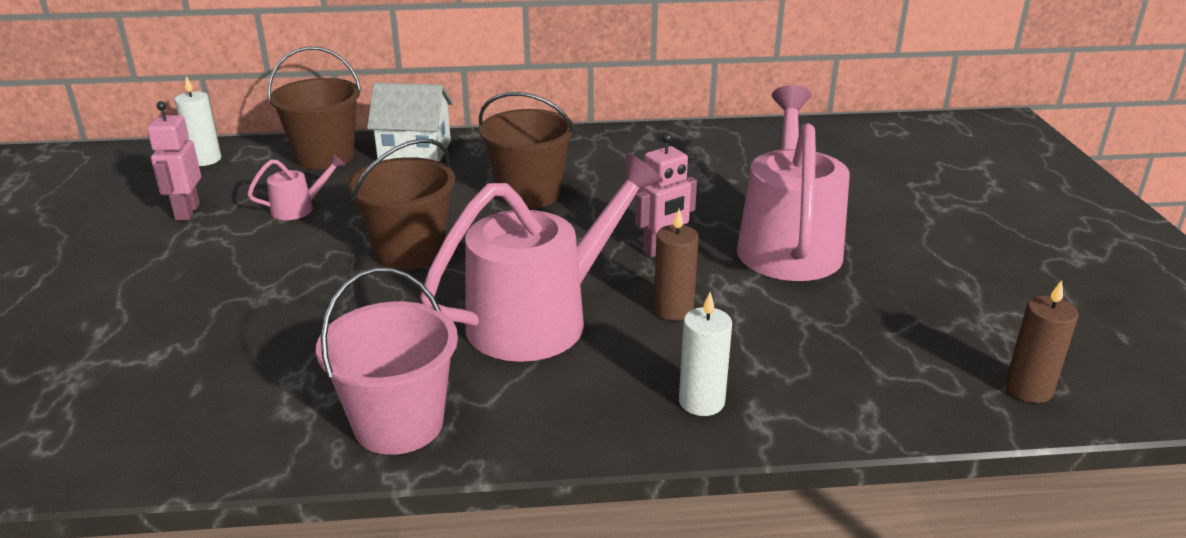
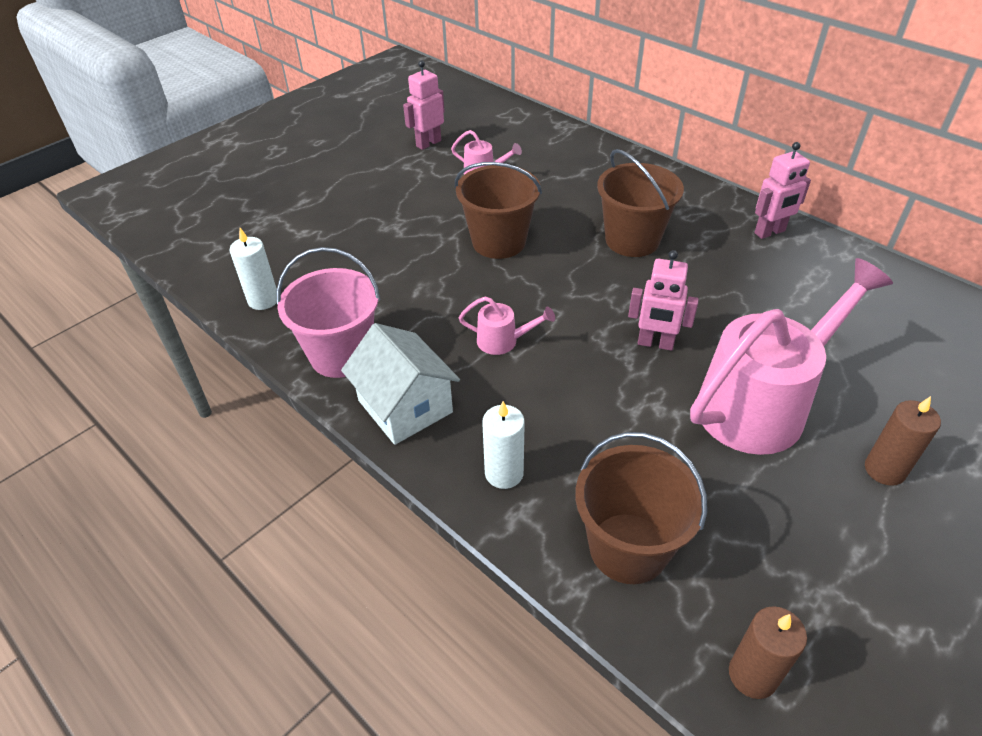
camera: 50 degrees right, 15 degrees up
(205, 160) = (483, 108): white candle -> white candle (263, 300)
(325, 157) = (548, 139): brown bucket -> brown bucket (628, 548)
(415, 152) = (607, 163): white house -> white house (405, 406)
(542, 317) = (504, 341): pink watering can -> pink watering can, size x0.42
(623, 142) = (770, 232): none -> pink robot
(673, 310) = (589, 395): brown candle -> brown candle (884, 470)

